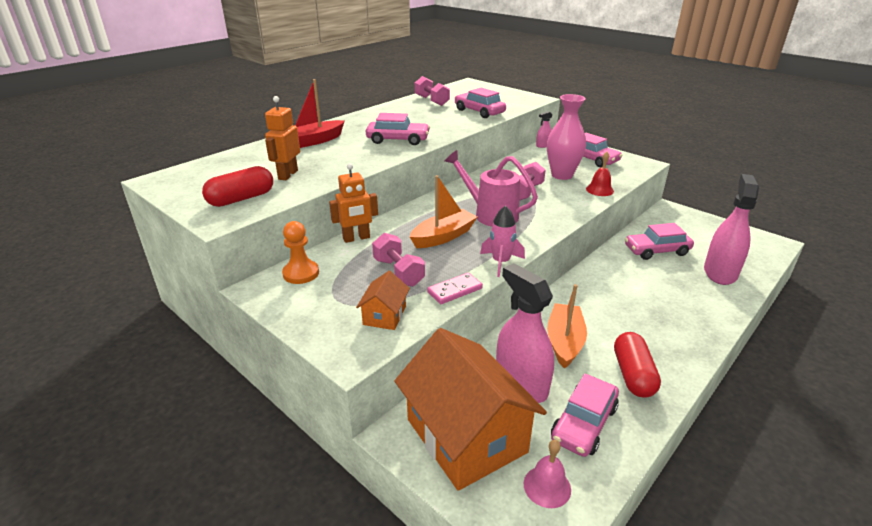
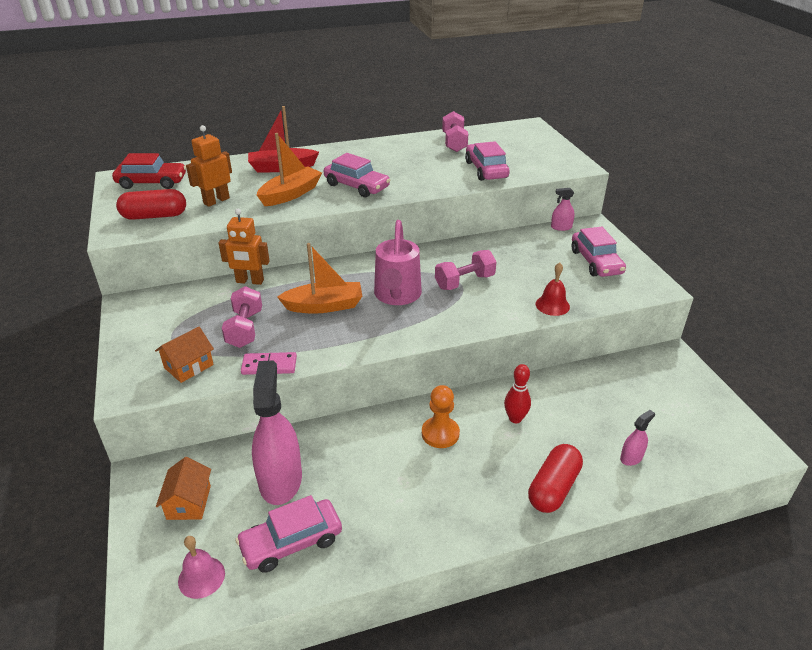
camera: 30 degrees right, 5 degrees up
(200, 176) = (152, 182): none -> red car
(301, 273) = (171, 301): orange pawn -> orange pawn (440, 433)
(466, 435) = (189, 502): orange house -> orange house, size x0.44
(490, 214) = (397, 296): pink watering can -> pink watering can turned 150 degrees counterclockwise
(501, 262) = (343, 353): pink rocket -> none
(562, 175) = (533, 273): pink vase -> none
(564, 342) = (364, 459): orange boat -> orange boat (290, 194)
(629, 276) = (515, 418): none -> red bowling pin
(633, 375) = (390, 521): red capsule -> red capsule (553, 488)
(656, 250) = (586, 401): pink car -> none
(720, 272) = (631, 457): pink spray bottle -> pink spray bottle, size x0.45

